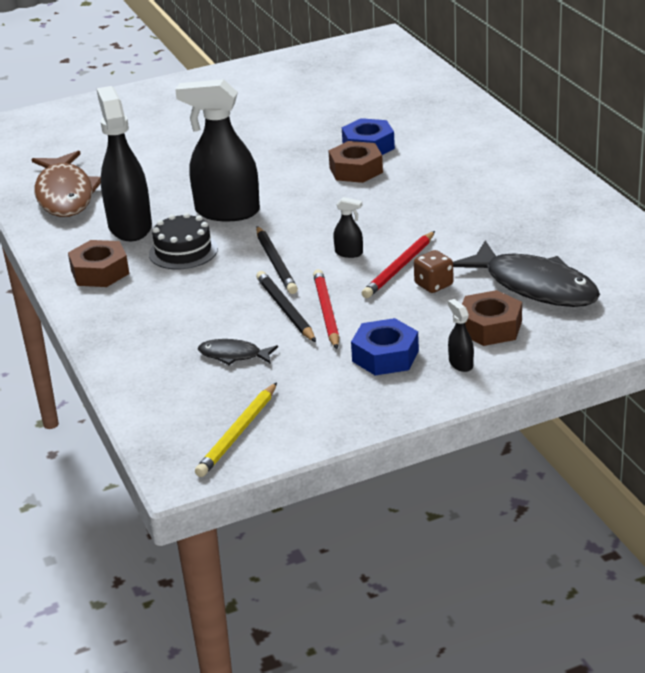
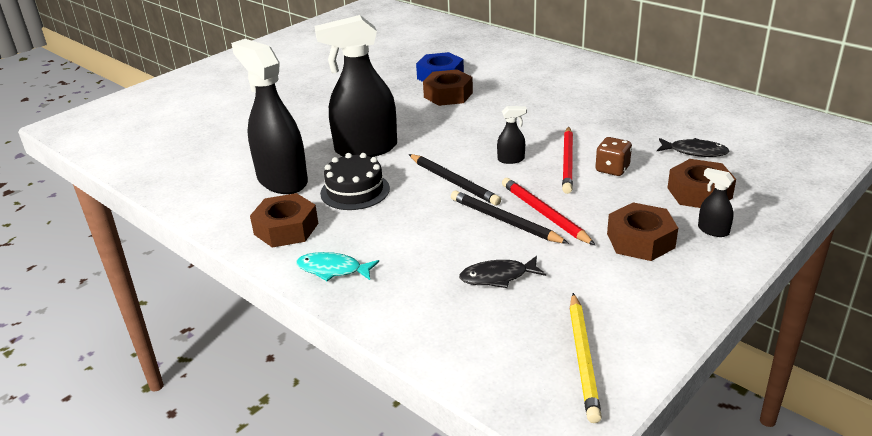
camera: 25 degrees left, 0 degrees up
(65, 194) = (191, 166): brown fish -> none
(109, 316) = (333, 270): none -> turquoise fish
(385, 356) = (640, 240): blue nut -> brown nut
(535, 286) = (694, 152): black fish -> black fish, size x0.48

